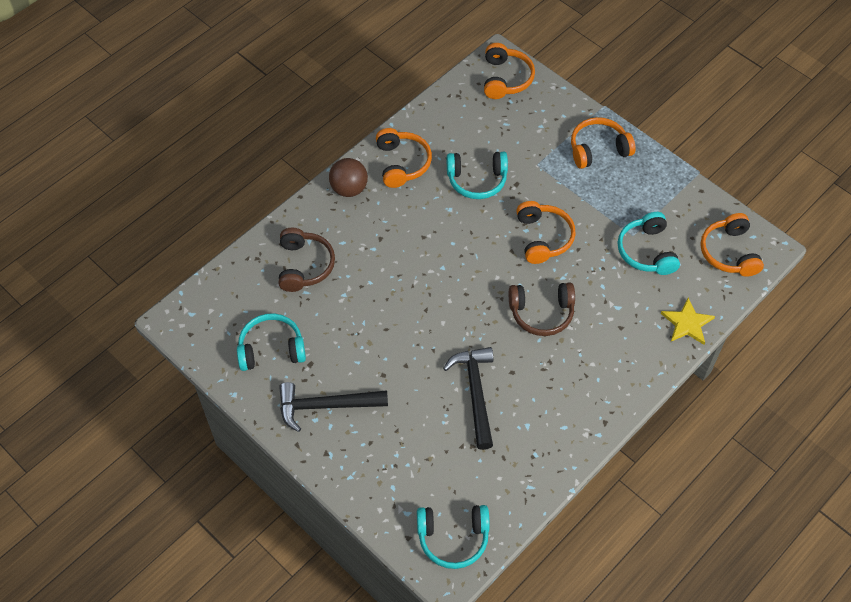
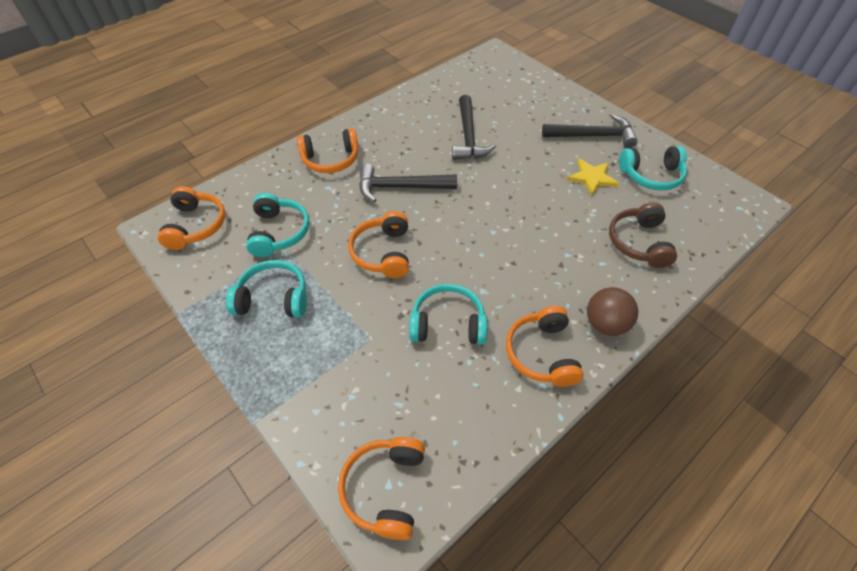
camera: 175 degrees left, 5 degrees down
(453, 537) = (491, 66): turquoise headphones -> turquoise headphones (273, 298)
(541, 313) = (400, 187): brown headphones -> black hammer
(598, 149) = (286, 354): orange headphones -> orange headphones (331, 159)
(687, 323) = (270, 171): yellow star -> yellow star (592, 178)

